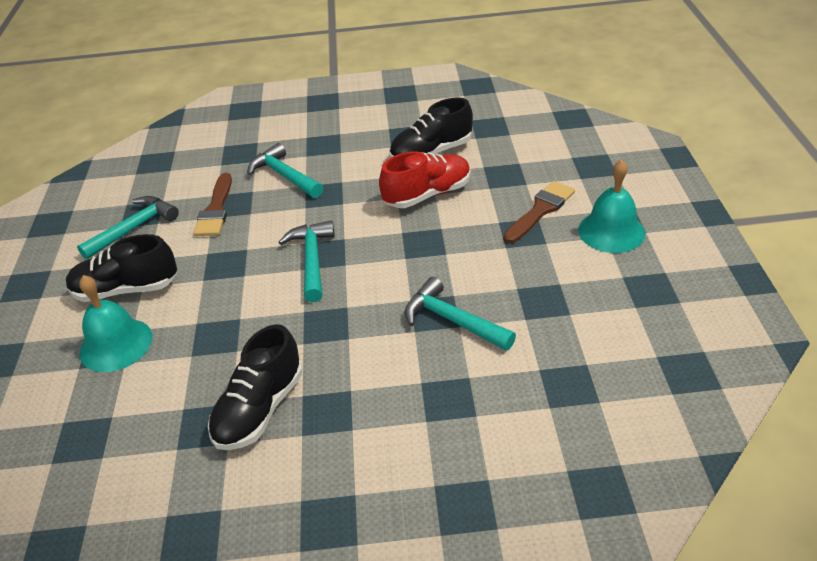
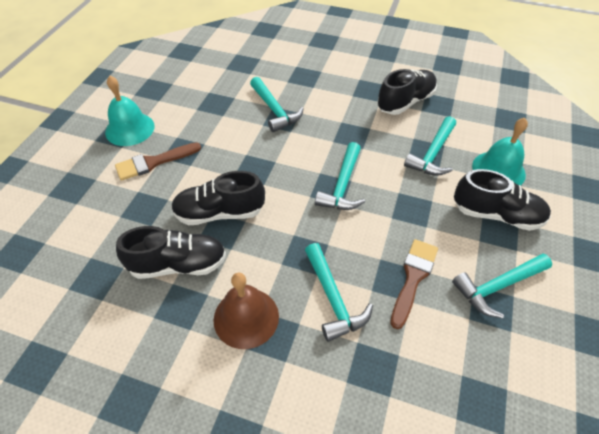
camera: 160 degrees left, 10 degrees up
(207, 336) = (432, 154): none -> turquoise hammer
(350, 145) = (246, 317): none -> brown bell
(427, 195) = (219, 213): red shoe -> black shoe

